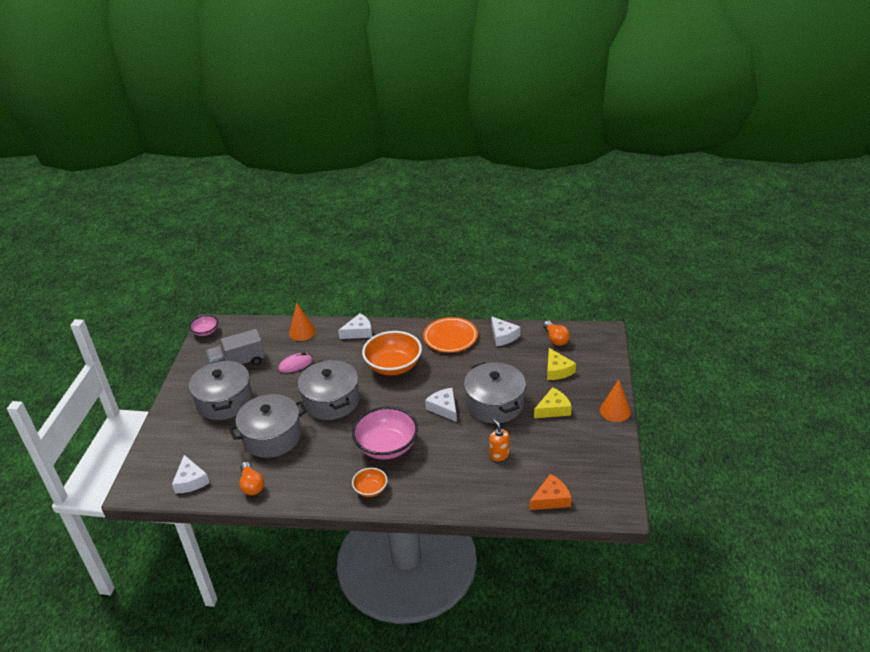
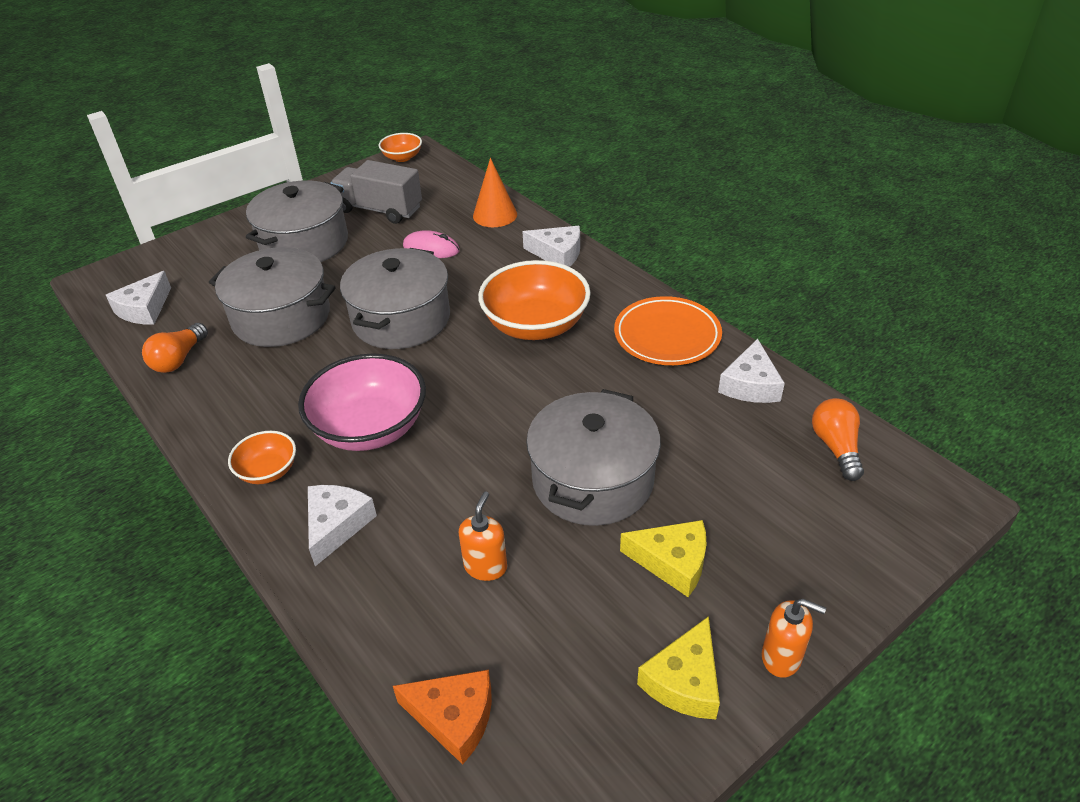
camera: 45 degrees right, 5 degrees up
(205, 332) = (402, 157): pink bowl -> orange bowl
(444, 408) = (514, 431): white cheese -> white cheese (336, 525)
(555, 339) = (836, 447): orange light bulb -> orange light bulb turned 150 degrees clockwise
(557, 370) = (769, 501): yellow cheese -> yellow cheese (684, 681)
(615, 411) = (781, 657): orange cone -> orange soap dispenser

